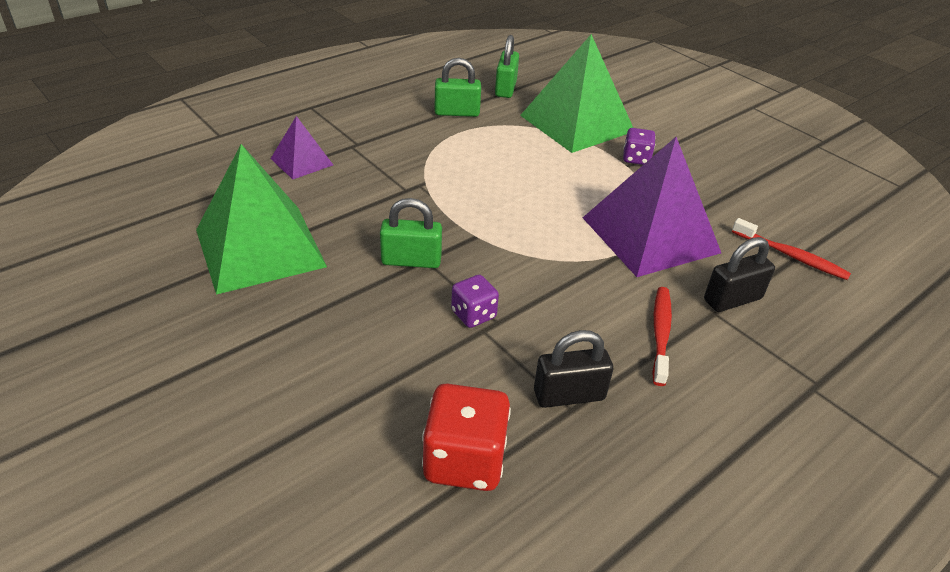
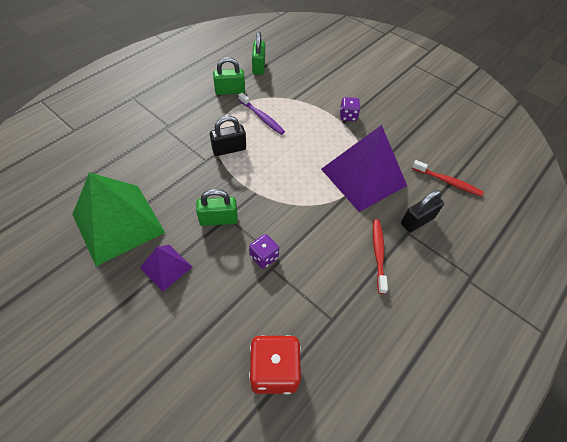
camera: 10 degrees left, 15 degrees up
(302, 161) = (133, 146): purple pyramid -> purple pyramid (166, 267)
(500, 147) = (262, 117): none -> purple toothbrush
(569, 395) = (330, 310): black padlock -> black padlock (229, 149)
(577, 123) = (308, 91): green pyramid -> none

